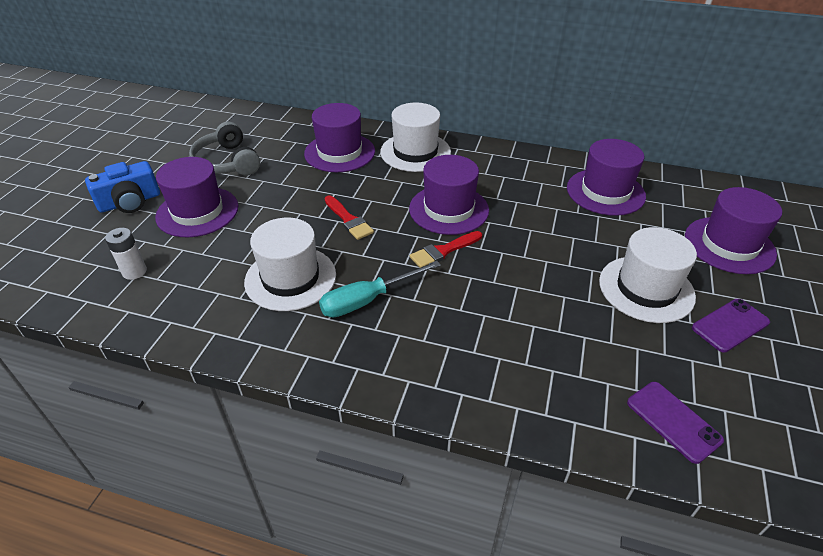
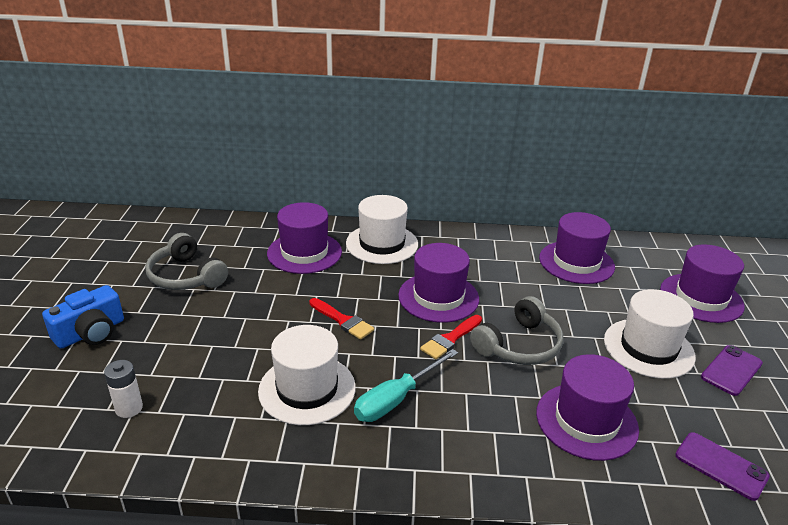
camera: 15 degrees left, 10 degrees down
(197, 212) = (174, 333): purple hat -> purple hat (586, 421)
(509, 267) = (519, 345): none -> grey headphones

